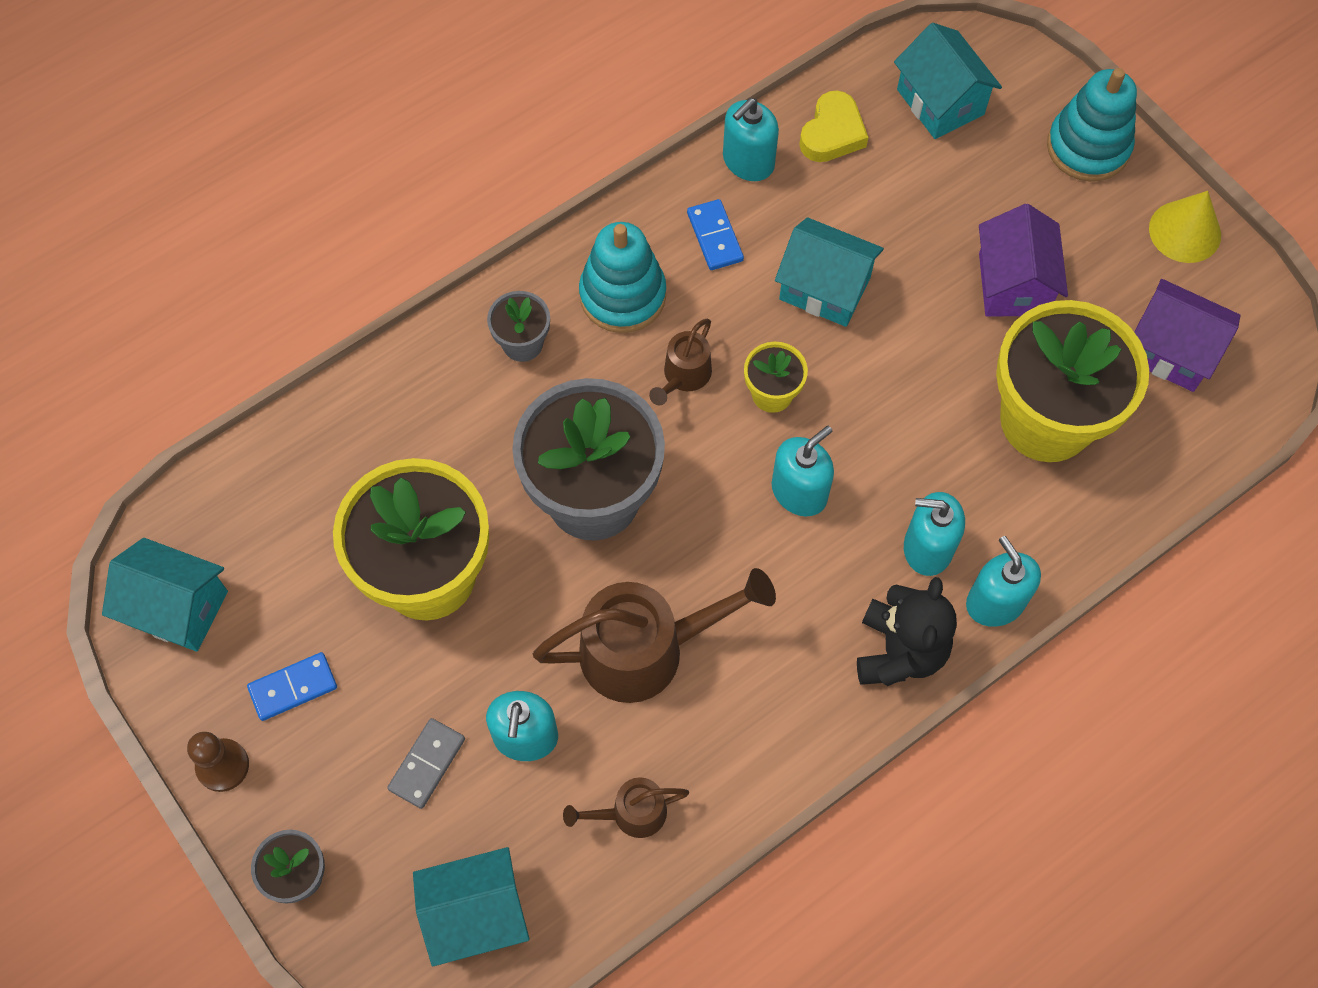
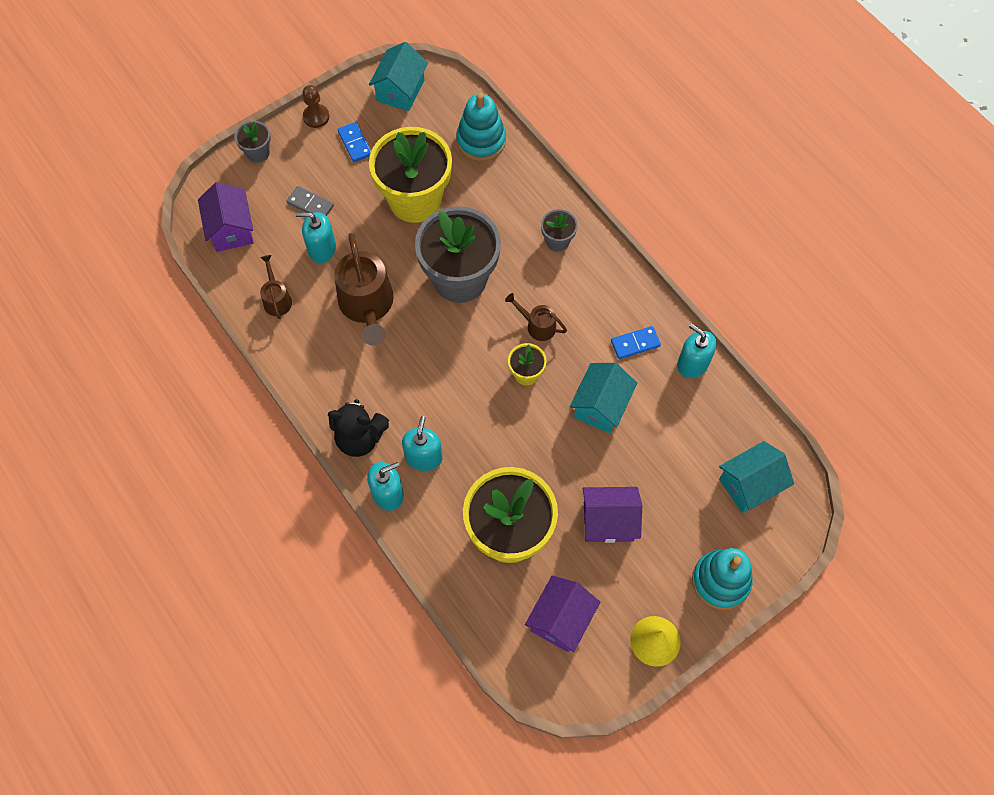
camera: 90 degrees right, 0 degrees up
(476, 914) = (231, 229): turquoise house -> purple house
(622, 295) = (591, 292): turquoise stacking toy -> turquoise stacking toy (481, 140)
(799, 491) = (461, 387): turquoise soap dispenser -> none
(832, 133) = (718, 415): yellow heart -> none

